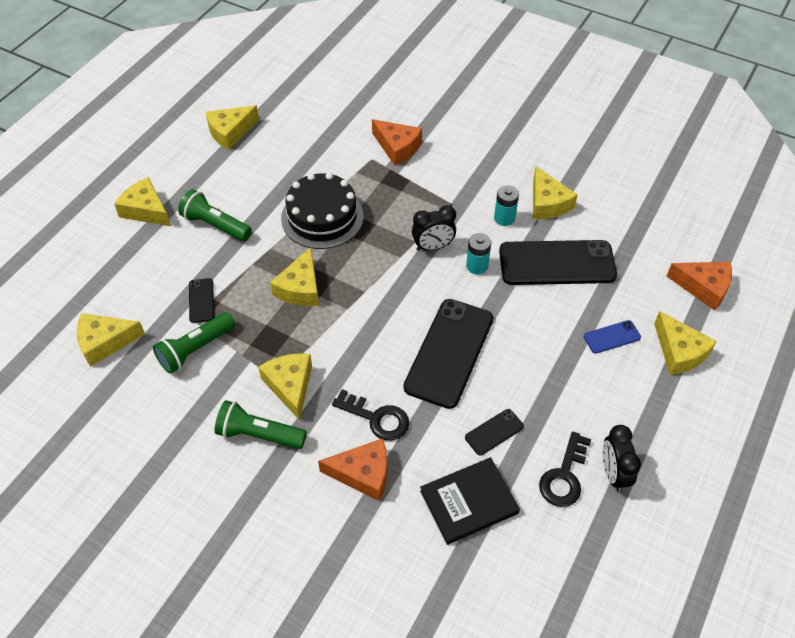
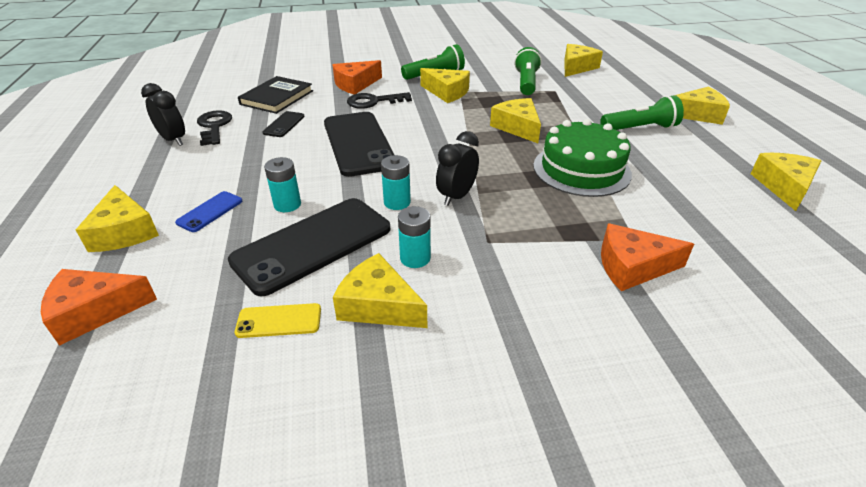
camera: 140 degrees right, 15 degrees down
(201, 300) = (565, 97): black phone -> none
(322, 217) = (581, 169): black cake -> green cake
(553, 310) = (287, 205): none -> turquoise battery
(603, 224) = (279, 321): none -> yellow phone
(679, 352) = (124, 232): yellow cheese -> yellow cheese turned 135 degrees counterclockwise

